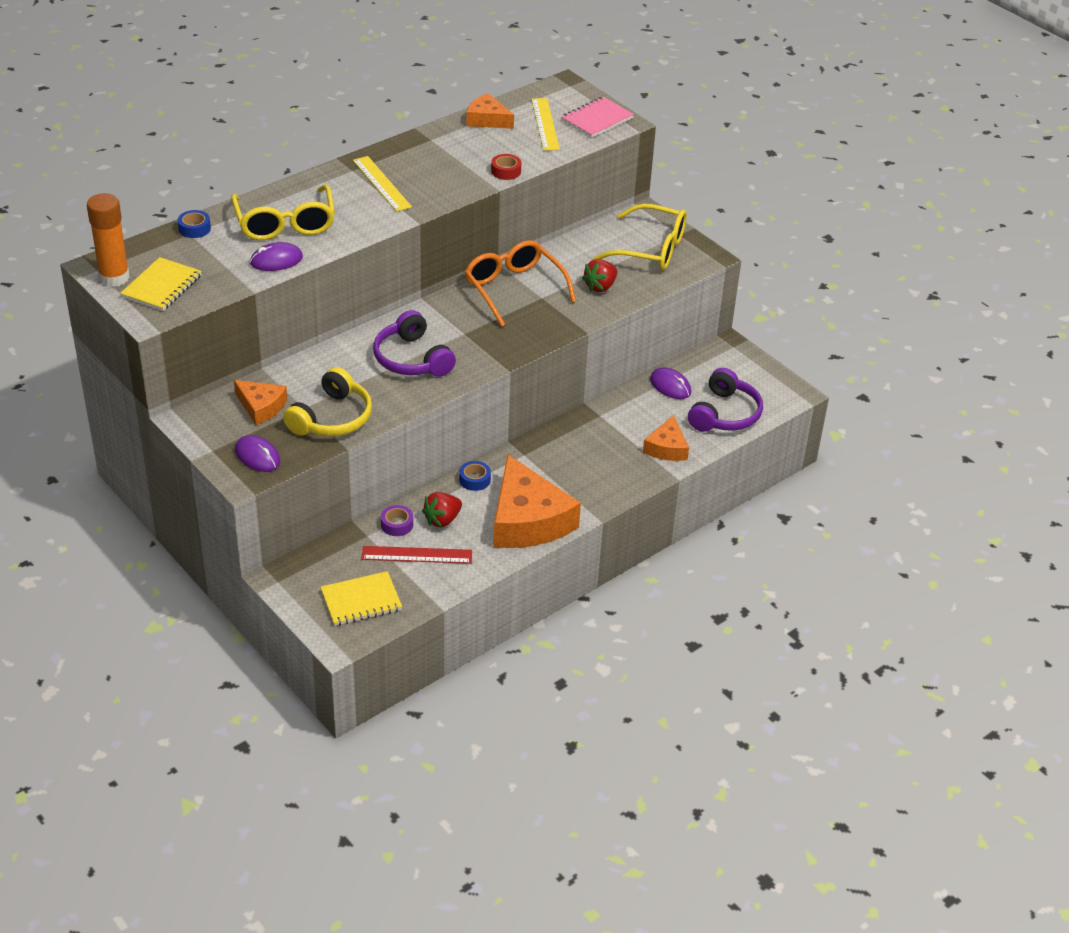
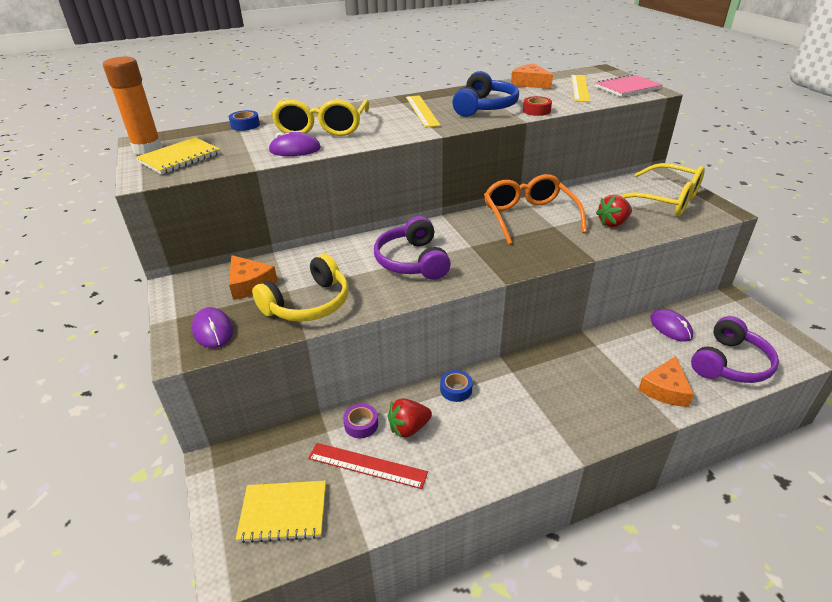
camera: 20 degrees right, 5 degrees down
(448, 170) = (484, 107): none -> blue headphones
(527, 520) = (499, 446): orange cheese -> none

